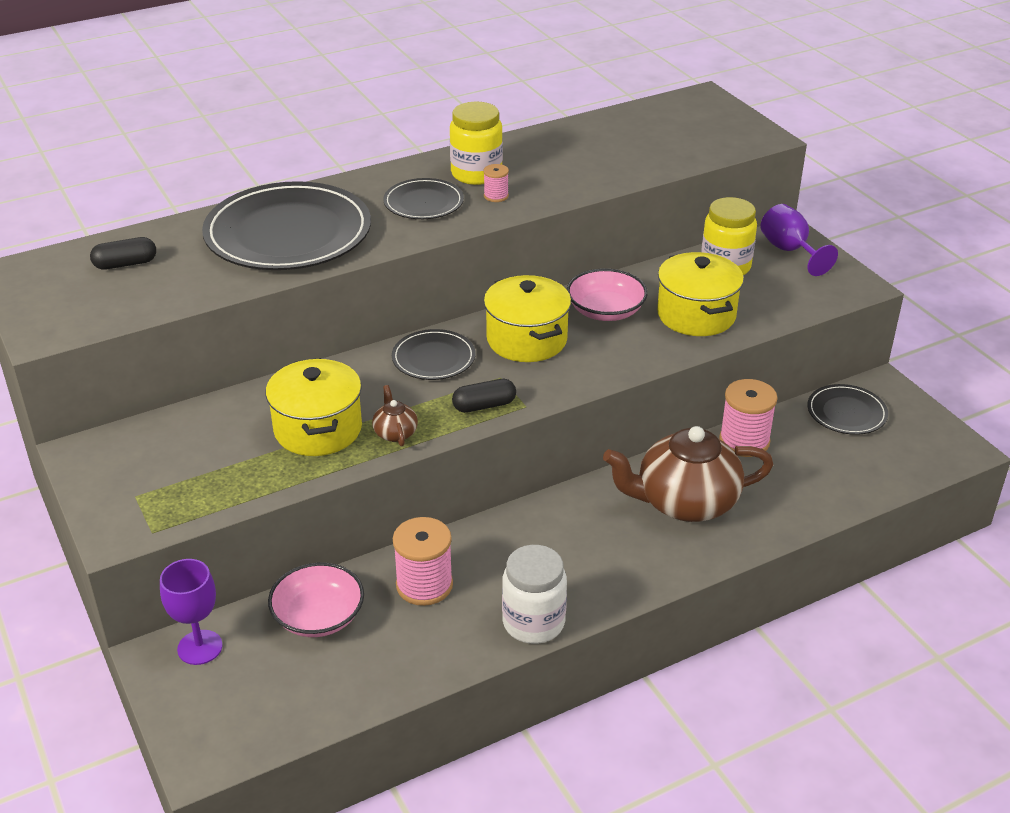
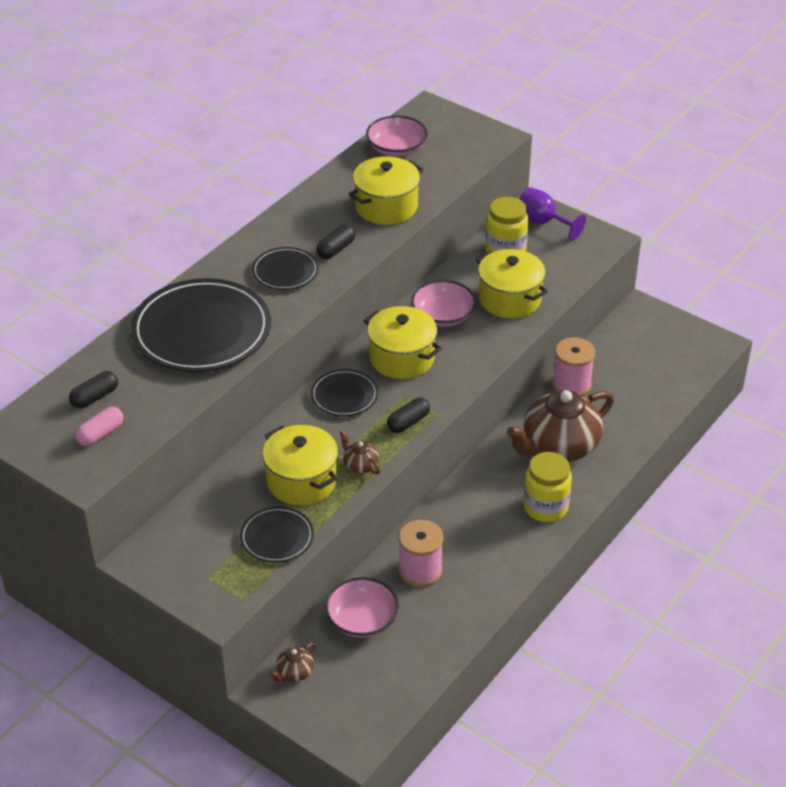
camera: 25 degrees left, 5 degrees up
(98, 299) = (100, 434): none -> pink capsule
(200, 647) = (294, 672): purple goblet -> brown teapot
(476, 174) = (306, 233): yellow jar -> yellow jar (545, 507)
(496, 196) = (336, 249): pink spool -> black capsule
(533, 623) = (512, 570): white jar -> none
(584, 171) = (386, 207): none -> yellow pot
(638, 123) = (396, 148): none -> pink bowl
(846, 412) = (628, 339): black plate -> black plate (277, 537)

